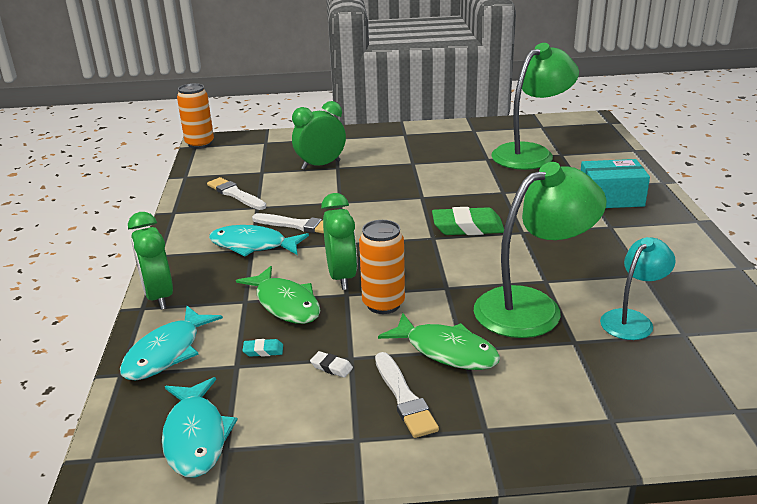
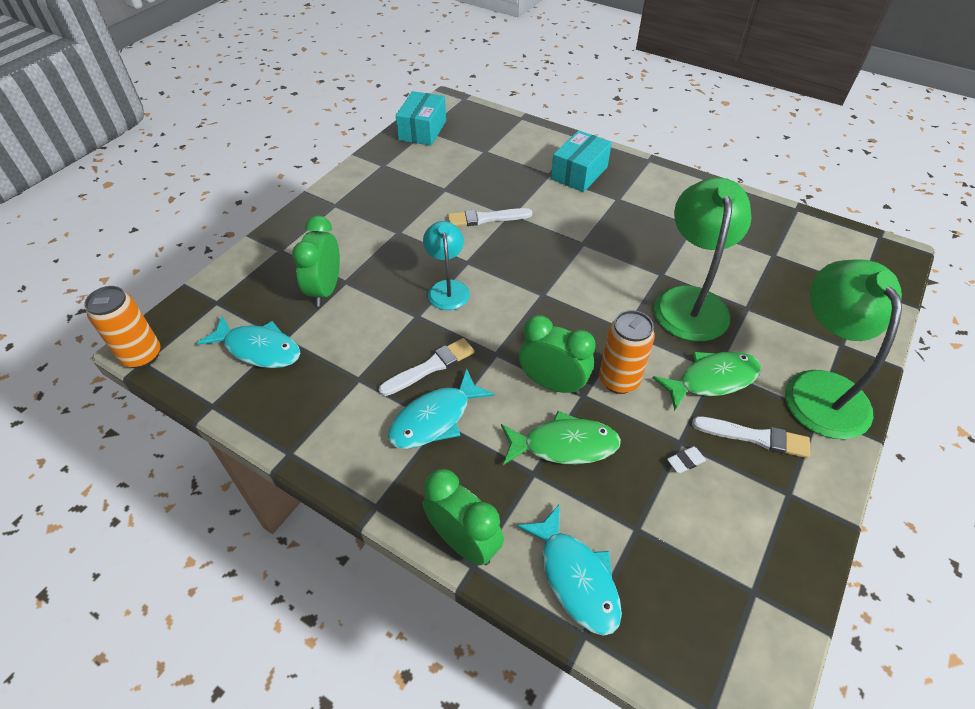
camera: 55 degrees left, 20 degrees up
(159, 296) = (464, 542): green clock -> green clock turned 150 degrees counterclockwise
(196, 437) = (724, 608): turquoise fish -> turquoise fish (259, 349)
(235, 194) = (310, 382): white brush -> white brush (486, 218)
(263, 350) = (628, 497): turquoise eraser -> none
(467, 227) = (546, 266): green eraser -> none
(531, 153) = (464, 163): green lamp -> green lamp (819, 388)
(539, 125) = (422, 130): none -> turquoise box
(632, 320) = (742, 266): turquoise lamp -> turquoise lamp (447, 288)

